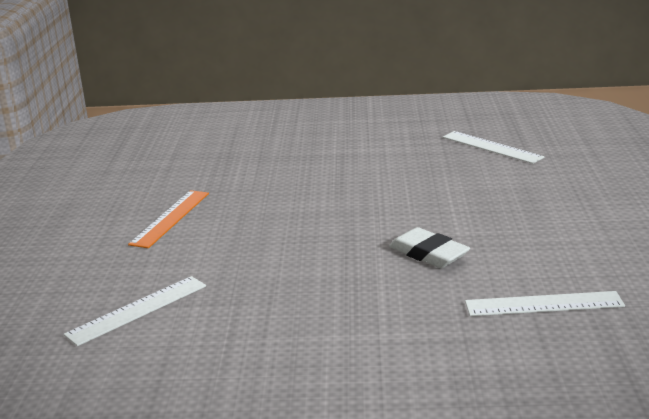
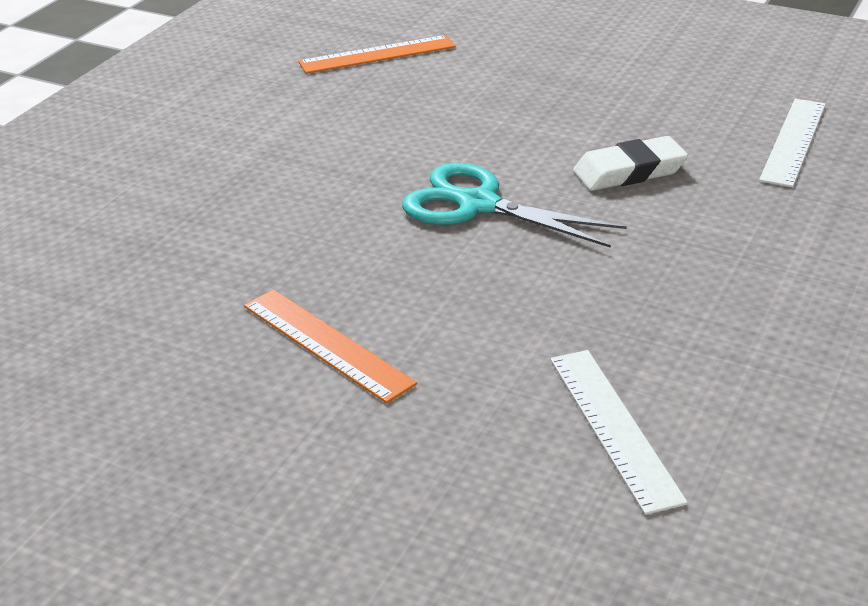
camera: 65 degrees left, 10 degrees up
(339, 219) = (478, 205): none -> turquoise scissors
(491, 147) = (377, 55): white ruler -> orange ruler

